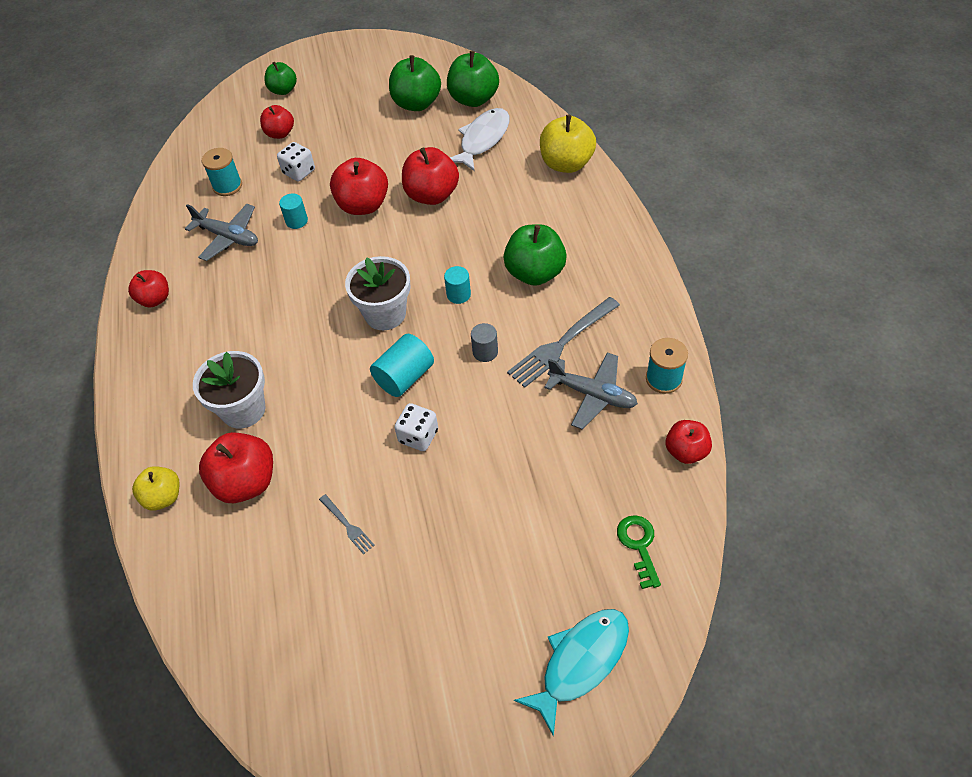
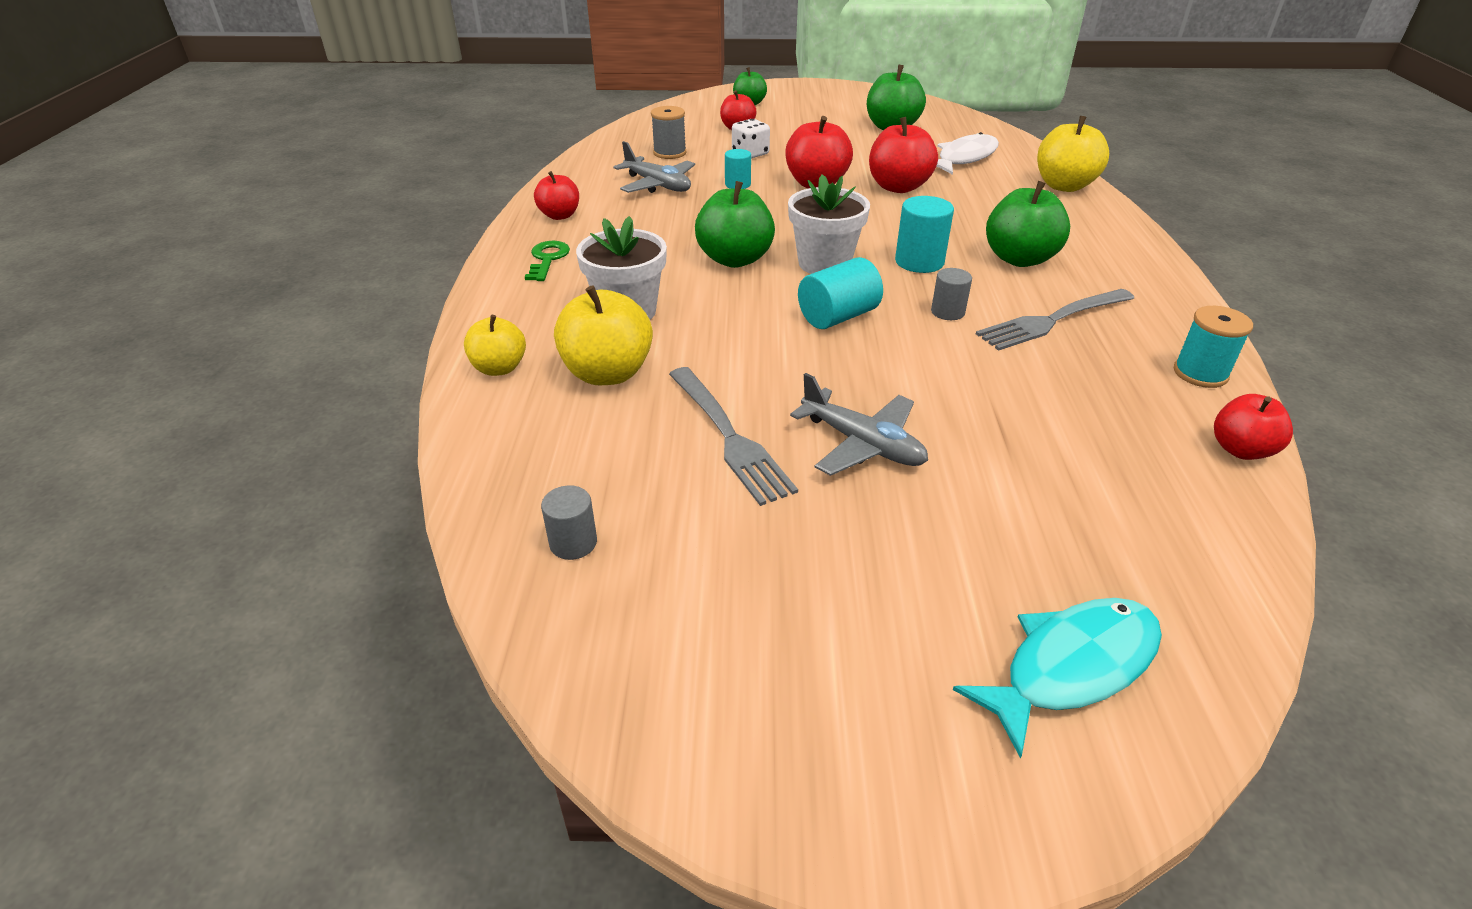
camera: 10 degrees right, 15 degrees down
(227, 186) = (669, 153): turquoise spool -> grey spool
(246, 482) = (607, 373): red apple -> yellow apple
(265, 648) = (573, 543): none -> grey cylinder
(347, 525) = (729, 437): grey fork -> grey fork, size x2.00
(418, 436) = (846, 370): white dice -> none
(458, 294) = (919, 262): turquoise cylinder -> turquoise cylinder, size x1.60
(473, 99) = (957, 132): green apple -> green apple (735, 259)
(592, 395) = (1095, 372): grey plane -> grey plane (862, 444)
(639, 545) = (1170, 539): green key -> green key (547, 259)

